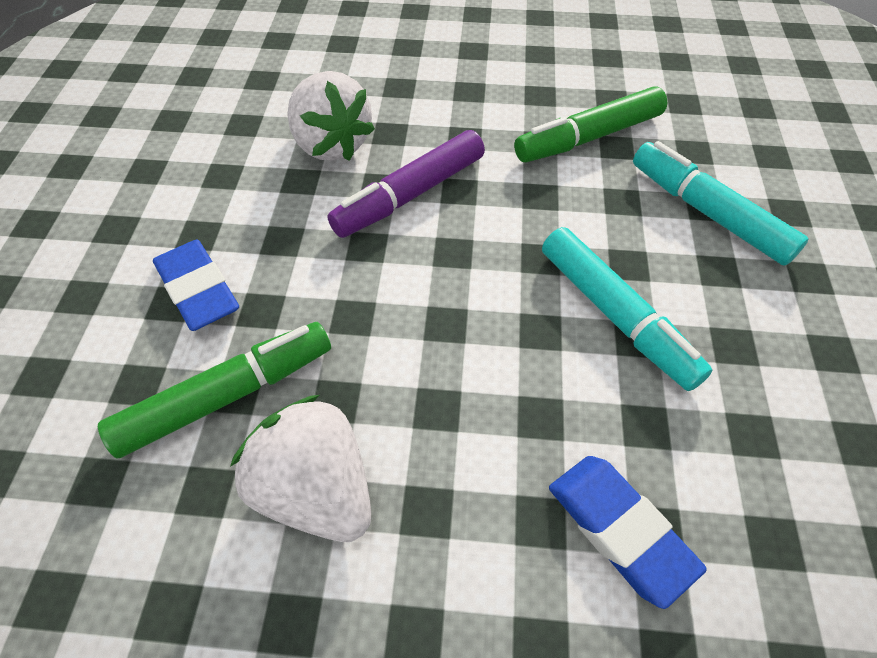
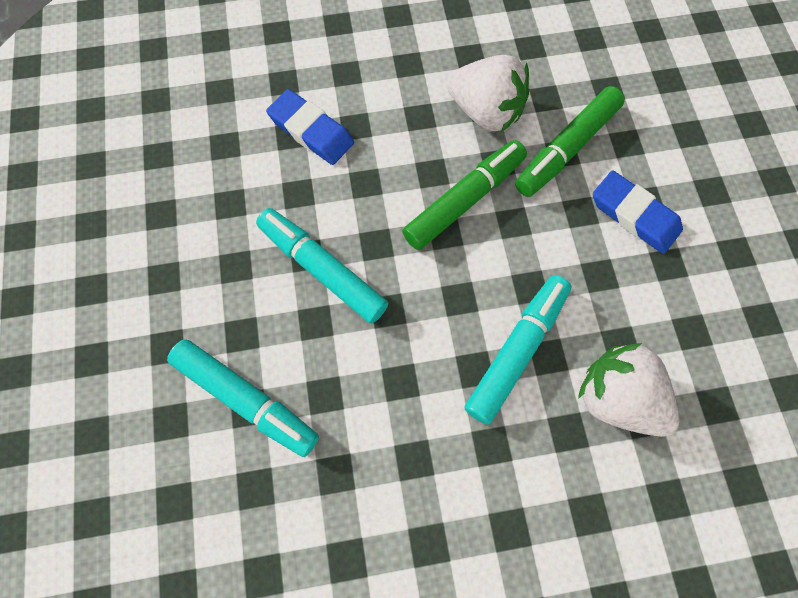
camera: 165 degrees right, 15 degrees up
(410, 195) = (516, 351): purple marker -> turquoise marker
(588, 137) = (365, 479): green marker -> green marker (464, 200)

